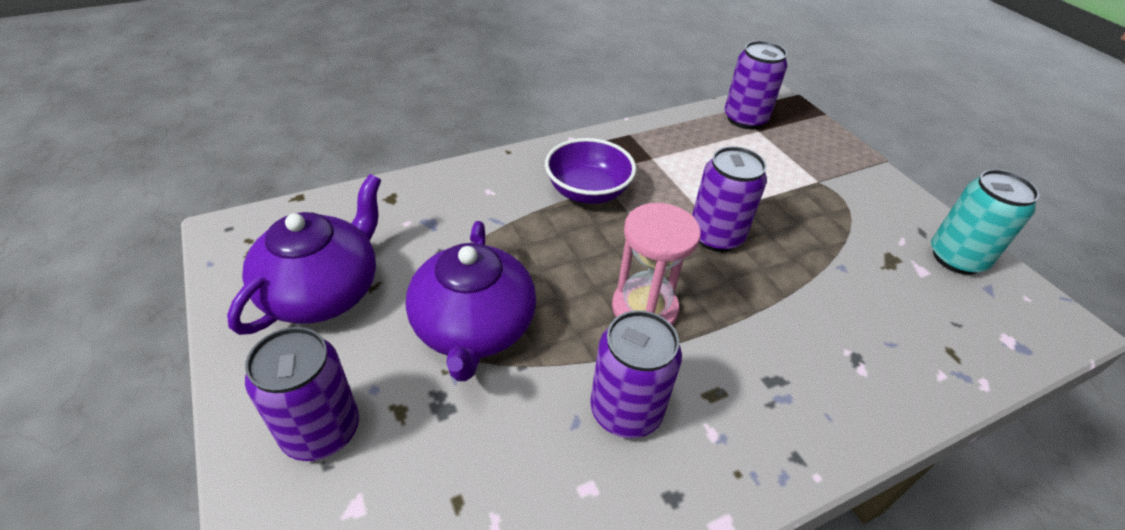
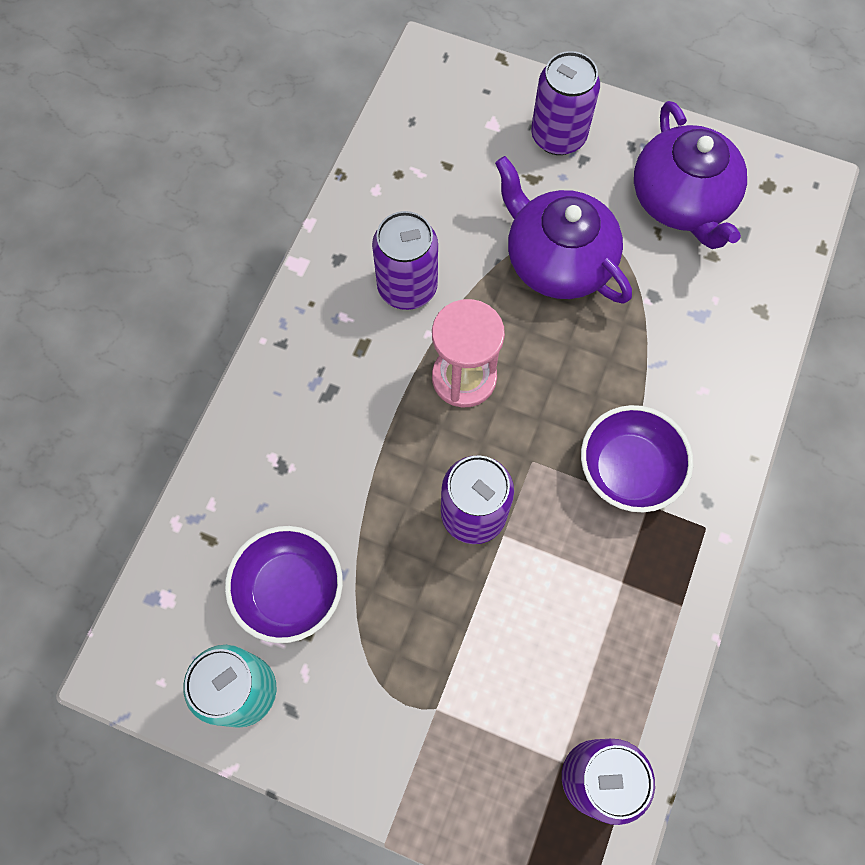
camera: 140 degrees right, 25 degrees up
(891, 283) = (290, 590): none -> purple bowl

